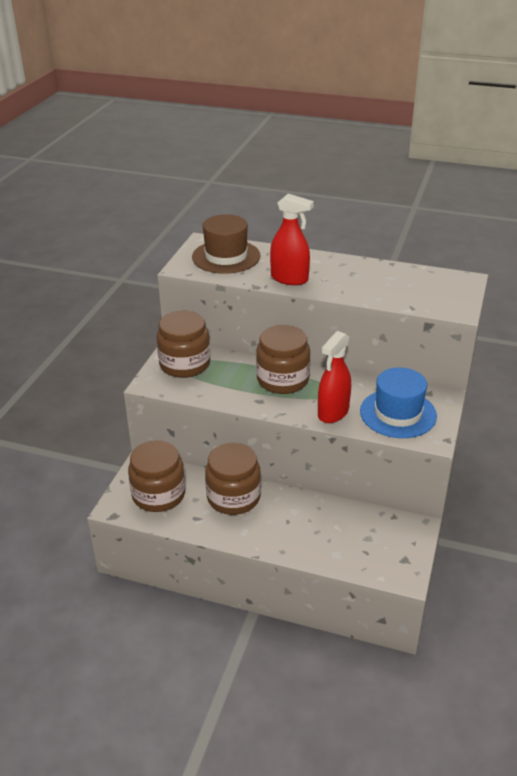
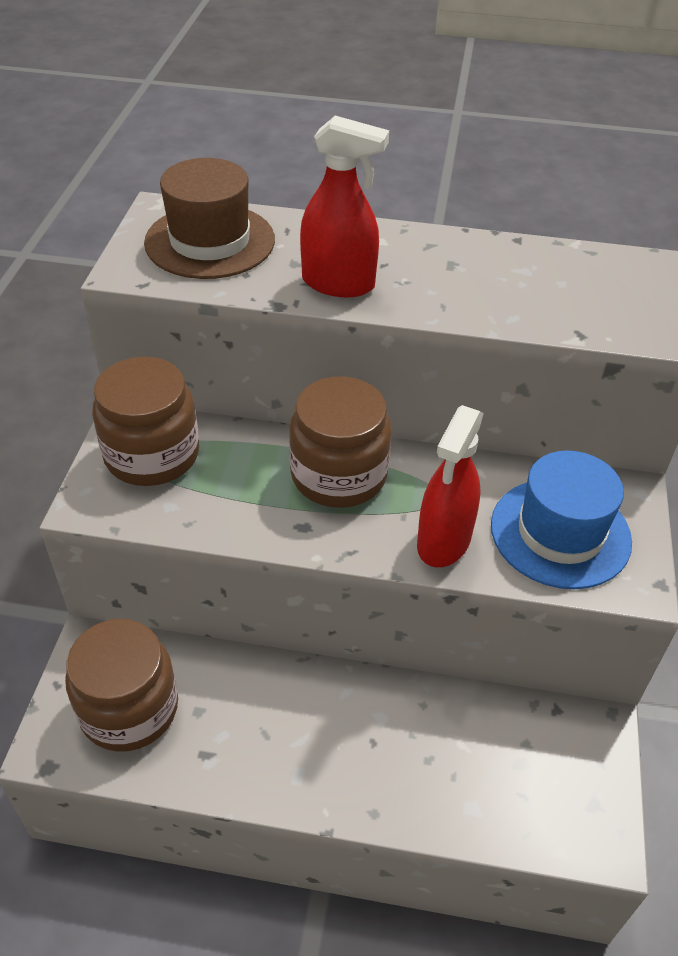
camera: 10 degrees left, 10 degrees up
(233, 497) = (268, 699): brown jar -> none

